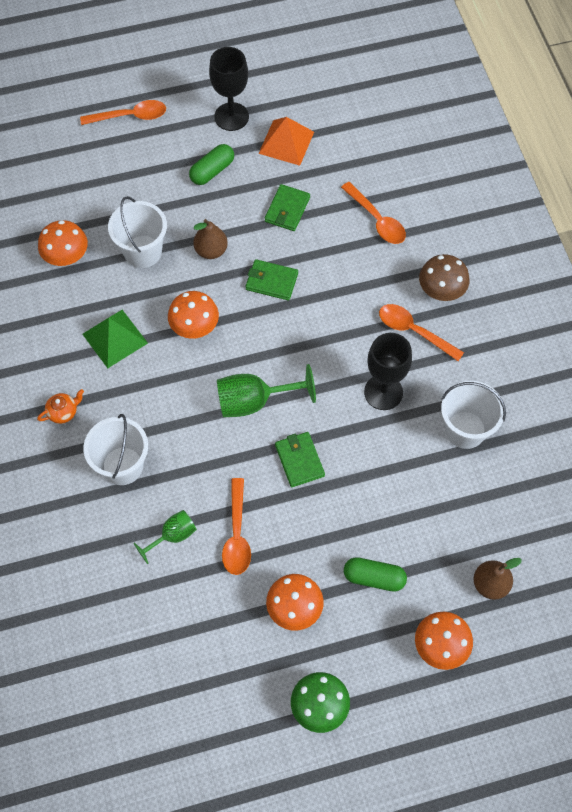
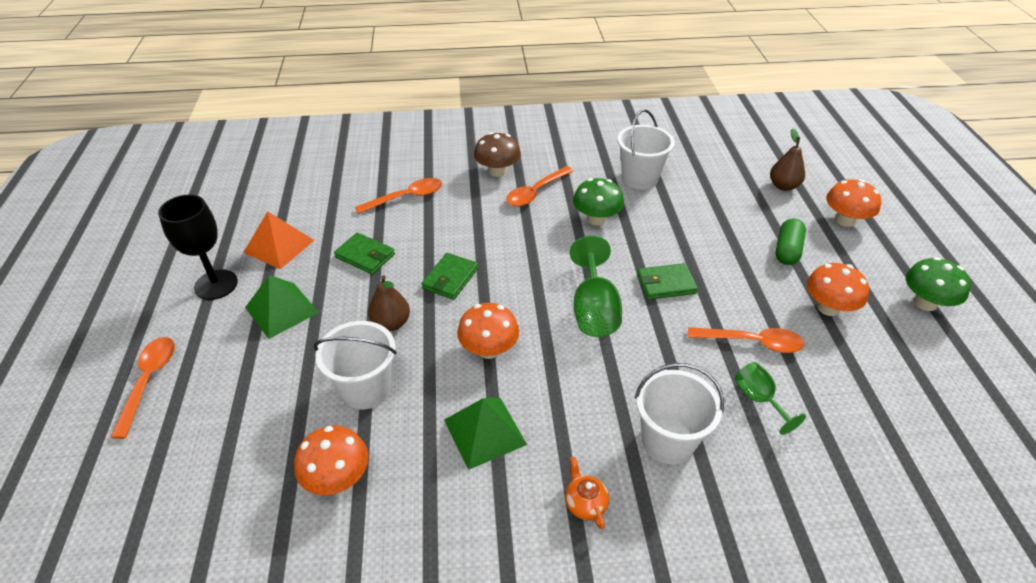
camera: 80 degrees left, 20 degrees down
(212, 171) = (281, 310): green capsule -> green pyramid
(383, 392) = (596, 219): black goblet -> green mushroom

